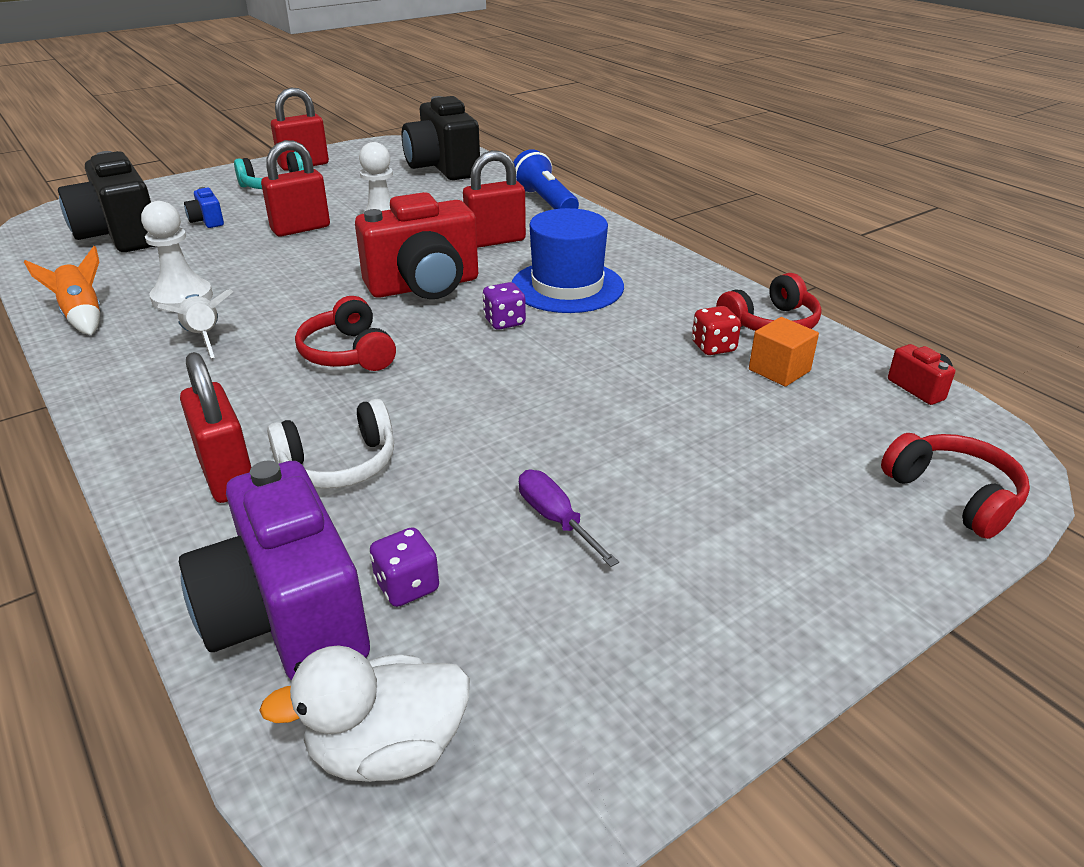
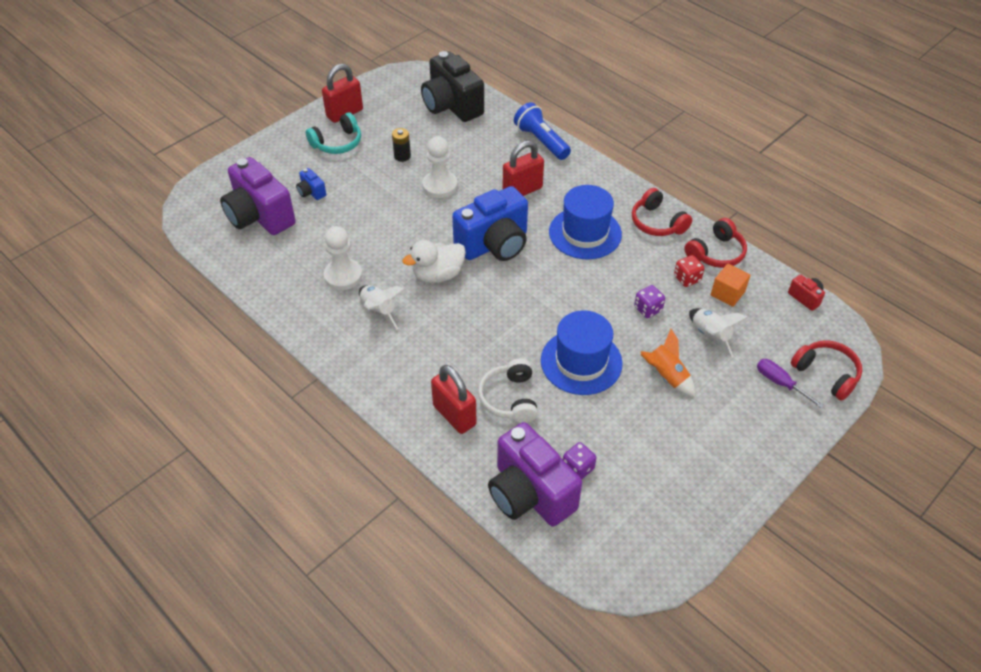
camera: 10 degrees left, 15 degrees up
(83, 316) = (290, 302): orange rocket -> orange rocket (666, 376)
(120, 236) = (259, 216): black camera -> purple camera
(301, 229) = (383, 193): red padlock -> none
(339, 464) = (510, 398): white headphones -> white headphones turned 120 degrees clockwise
(348, 353) = (474, 312): red headphones -> red headphones (657, 223)
(350, 201) = (402, 156): none -> black battery
(387, 749) = (603, 548): white duck -> white duck (438, 275)
(424, 286) = (494, 244): red camera -> blue camera
(491, 429) = (581, 362): none -> blue hat
(504, 322) = (557, 272): purple dice -> purple dice (648, 309)
(556, 520) = (635, 418): purple screwdriver -> purple screwdriver (780, 383)
(735, 419) = (710, 335): none -> white rocket

